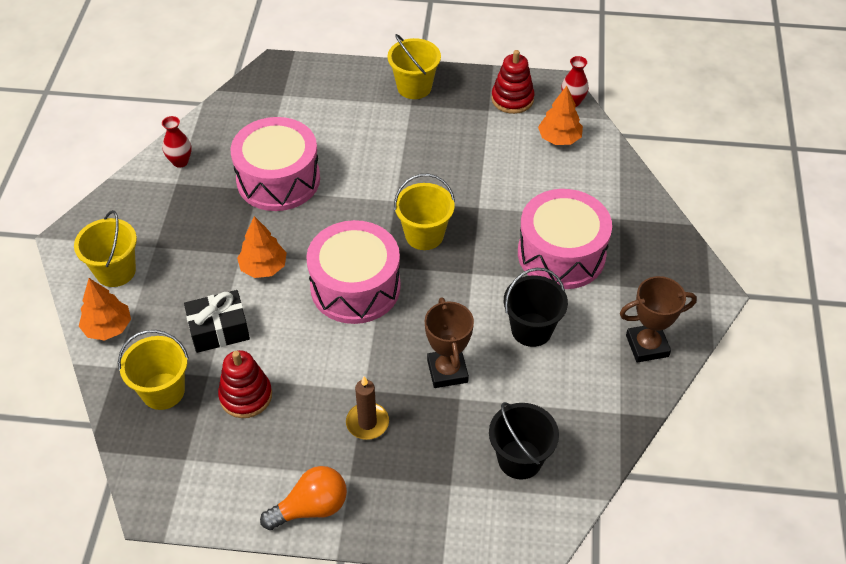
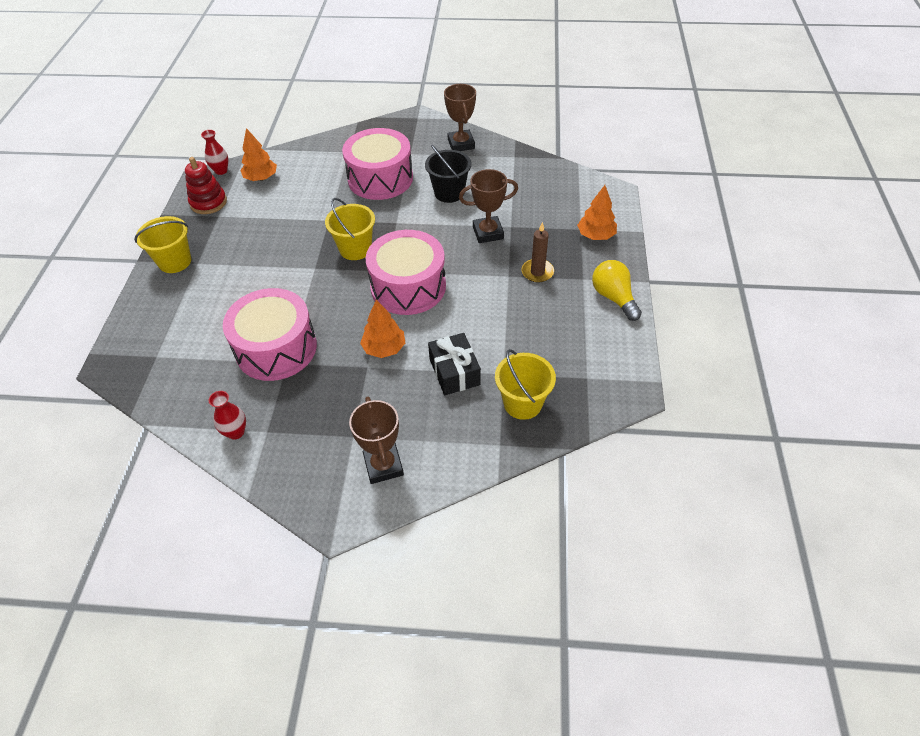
camera: 90 degrees left, 0 degrees up
(108, 327) = (454, 459): orange tree -> orange tree (596, 235)
(115, 271) = (383, 465): yellow bucket -> brown trophy
(246, 396) = (521, 345): red stacking toy -> none
(311, 507) = (613, 297): orange light bulb -> yellow light bulb
(520, 459) = (555, 198): black bucket -> none

